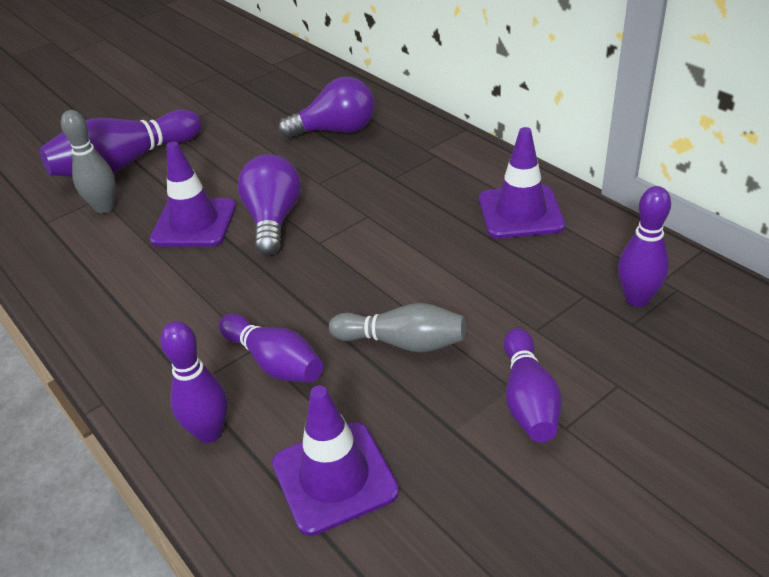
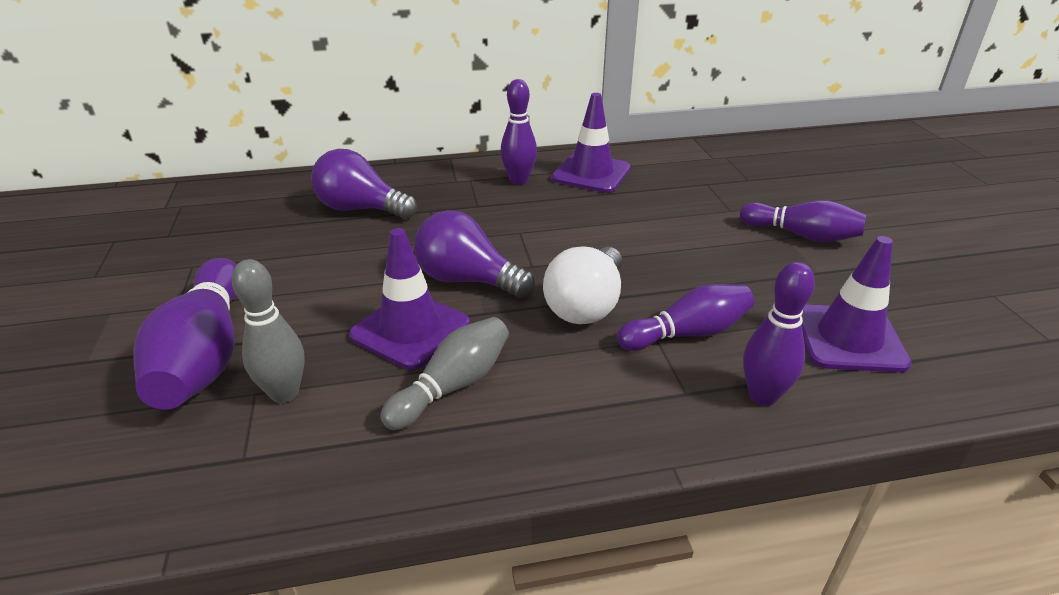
camera: 65 degrees left, 5 degrees down
(279, 292) = (586, 305): none -> white light bulb
(336, 131) = (361, 209): purple light bulb -> purple light bulb turned 90 degrees counterclockwise
(402, 342) = (707, 264): grey bowling pin -> grey bowling pin (453, 386)
(637, 299) = (725, 170): purple bowling pin -> purple bowling pin (519, 180)

